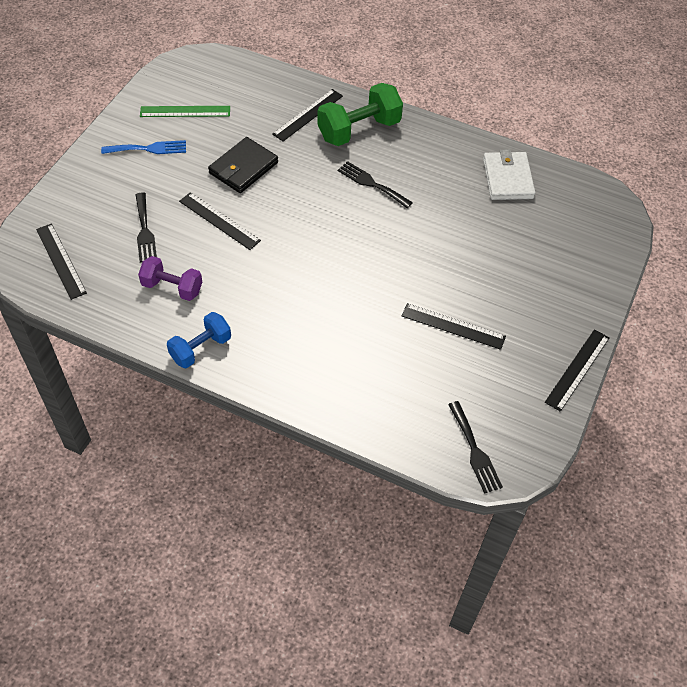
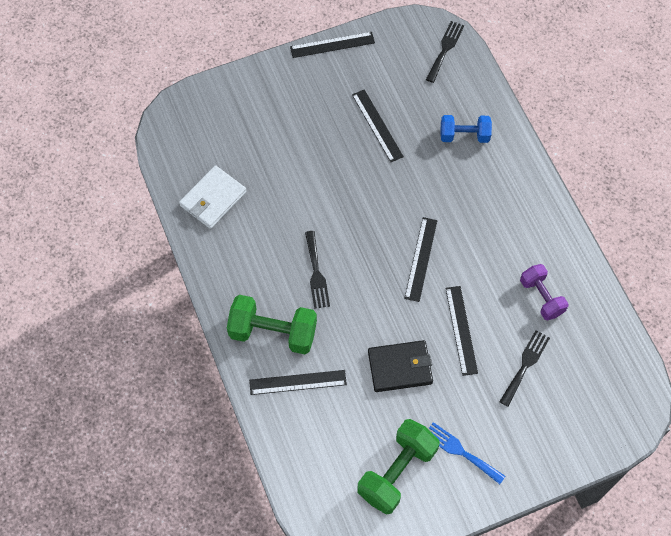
camera: 135 degrees left, 10 degrees up
(61, 260) = (608, 386): black ruler -> black ruler (421, 259)
(185, 111) = (397, 472): green ruler -> green dumbbell
(201, 349) = (557, 234): blue dumbbell -> blue dumbbell (464, 135)

